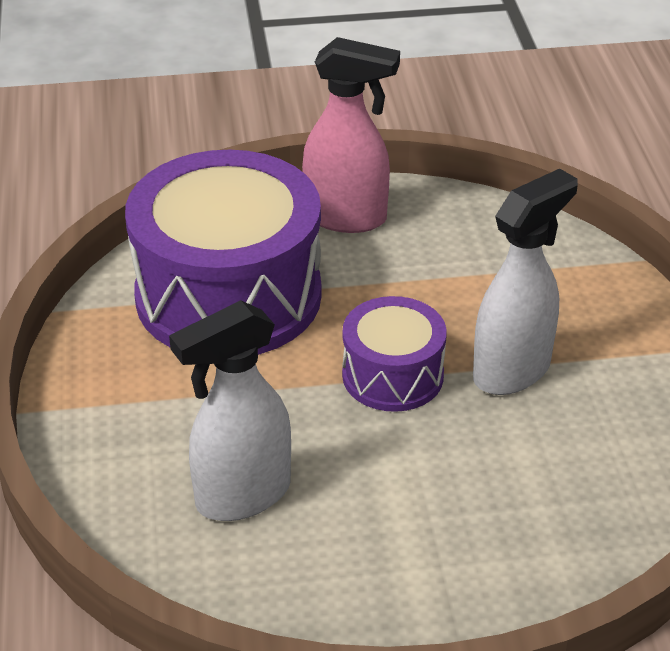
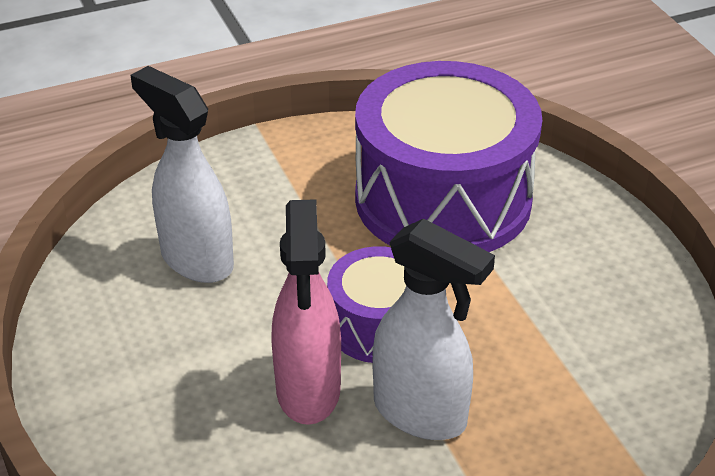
camera: 75 degrees right, 0 degrees up
(347, 218) = (600, 252): pink spray bottle -> pink spray bottle (308, 391)

